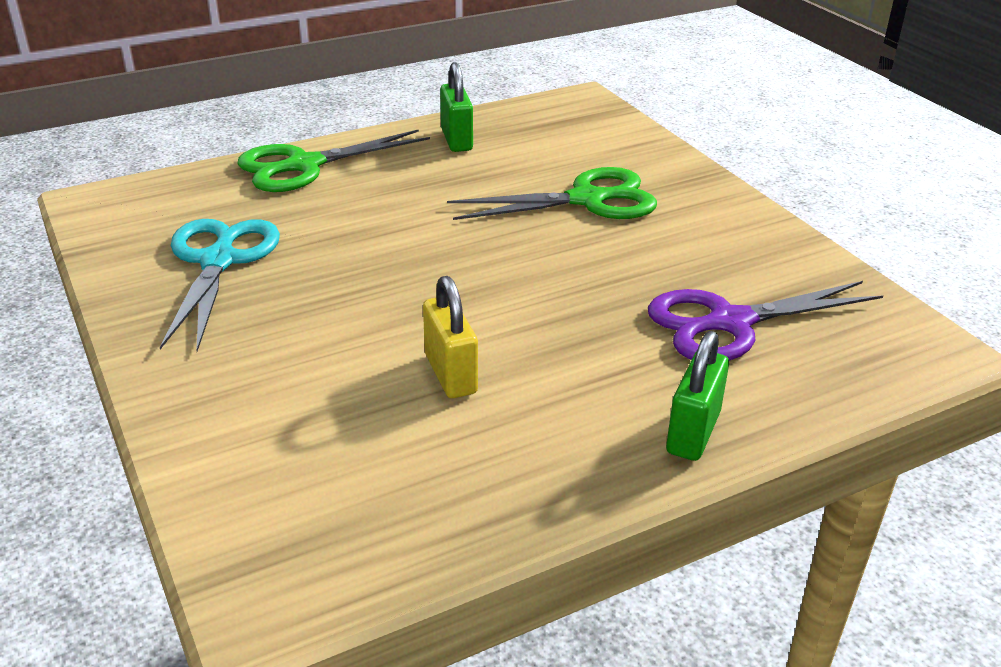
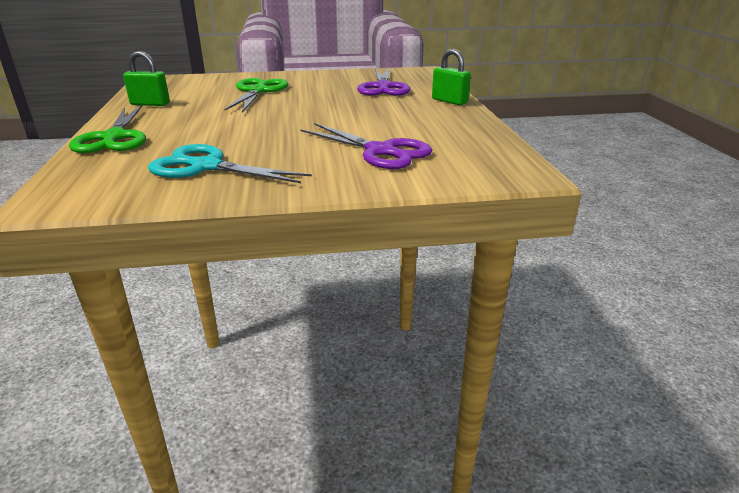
camera: 70 degrees left, 5 degrees down
(329, 397) = (380, 151): none -> purple scissors
(450, 374) = (381, 128): yellow padlock -> none

